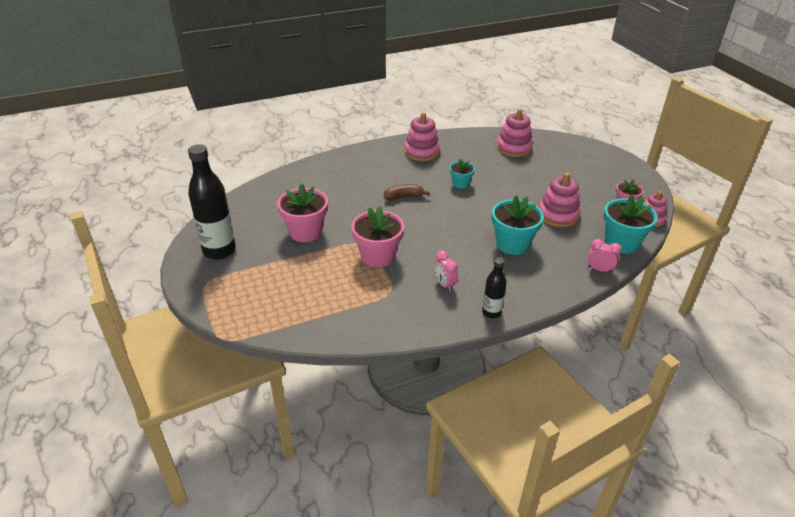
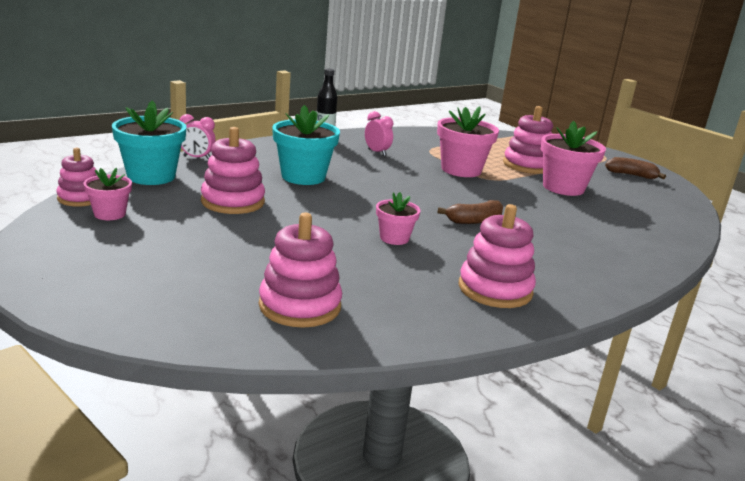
camera: 165 degrees right, 15 degrees down
(219, 251) = (631, 175): black bottle -> brown banana
(309, 265) = (527, 165): none -> pink stacking toy
(460, 183) = (394, 238): turquoise flower pot -> pink flower pot

